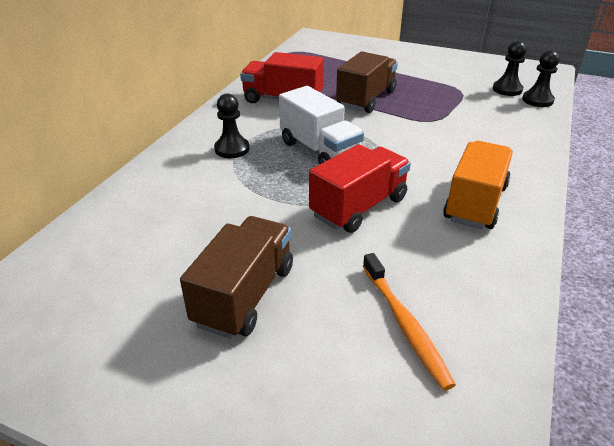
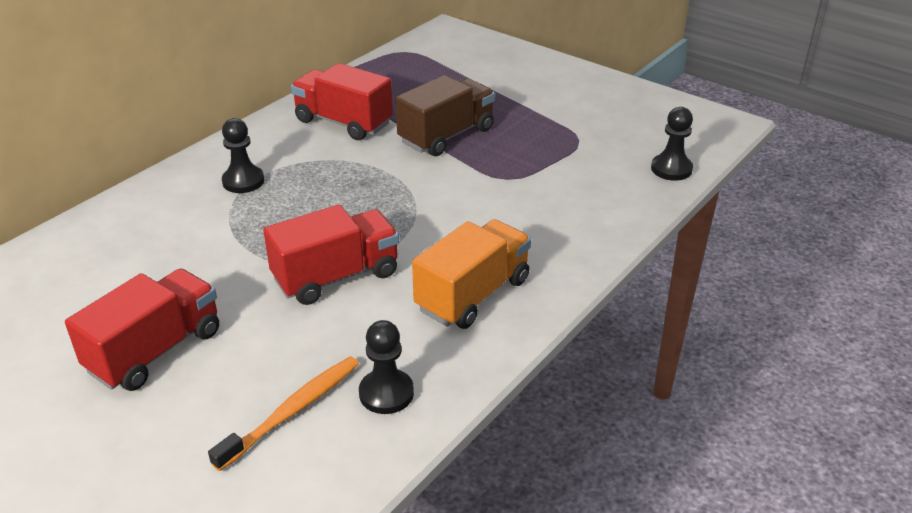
camera: 15 degrees right, 0 degrees up
(245, 295) = (155, 351): brown truck -> red truck
(319, 150) = (340, 198): white truck -> none
(404, 324) = (292, 411): orange toothbrush -> orange toothbrush turned 135 degrees counterclockwise
(507, 89) = (643, 147): black pawn -> black pawn (386, 393)

